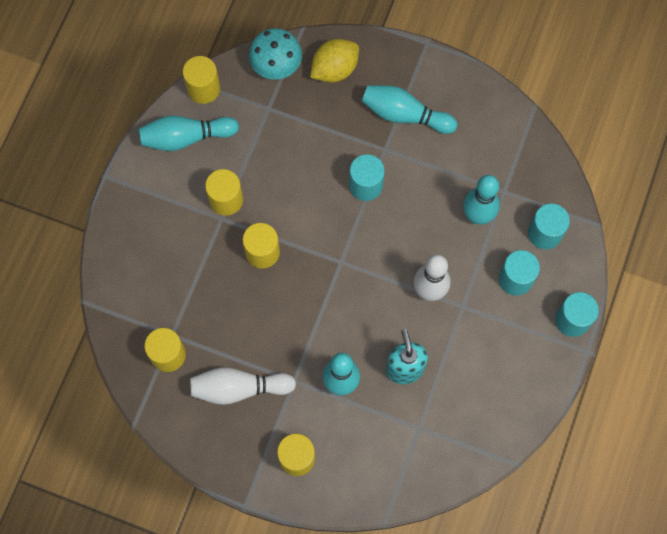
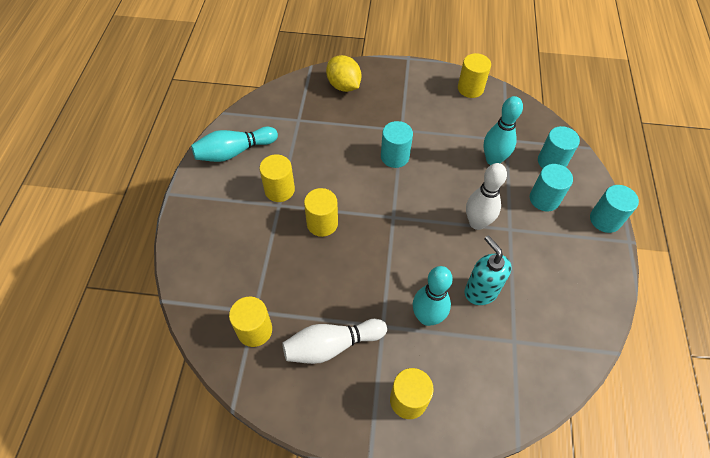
camera: 15 degrees left, 15 degrees down
(203, 89) = (242, 116): yellow cylinder -> yellow cylinder (470, 88)
(276, 66) = (297, 92): turquoise mushroom -> none
(334, 69) = (344, 86): yellow lemon -> yellow lemon turned 75 degrees counterclockwise
(404, 114) = (408, 104): turquoise bowling pin -> none

